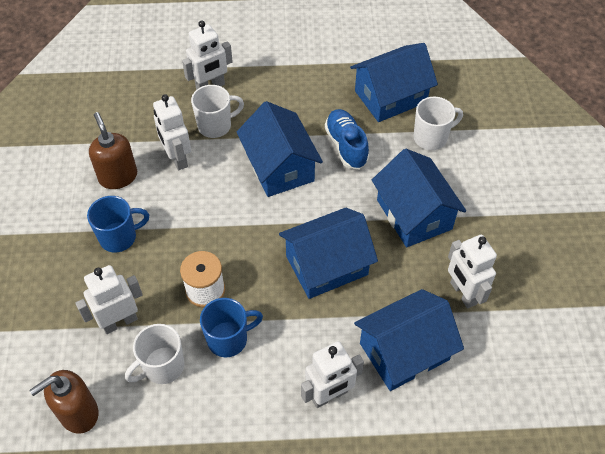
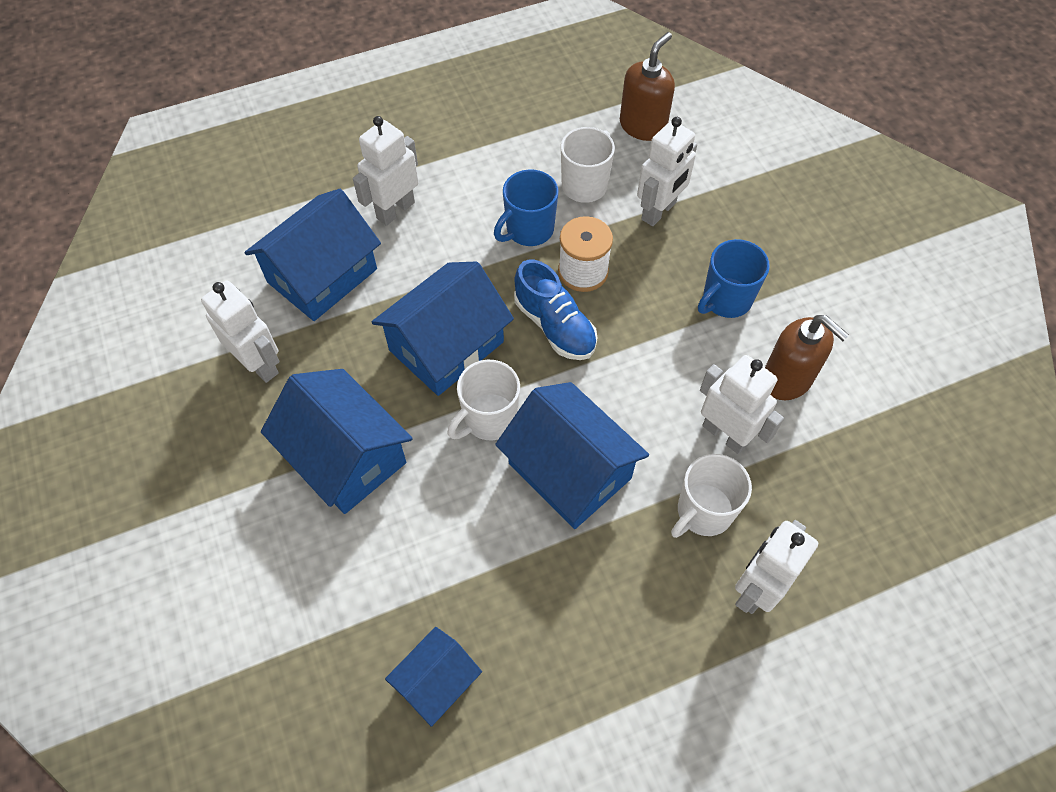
camera: 160 degrees right, 5 degrees up
(346, 146) = (481, 544): blue shoe -> blue shoe (555, 326)
(390, 97) = (436, 681): blue house -> blue house, size x0.57
(431, 137) = (345, 610): white mug -> white mug (489, 419)

